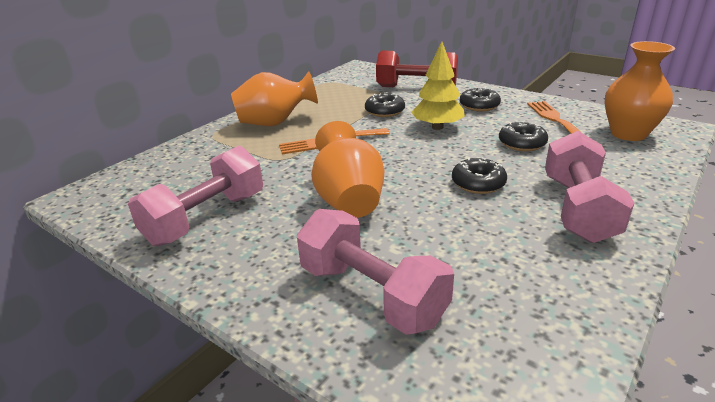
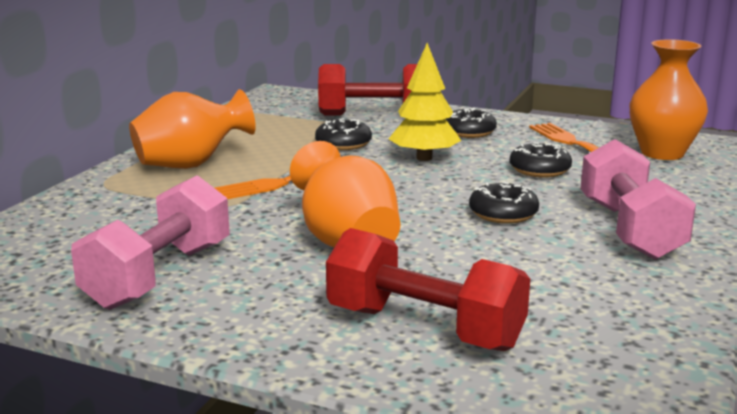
camera: 15 degrees left, 10 degrees down
(371, 294) = (424, 328): pink dumbbell -> red dumbbell

